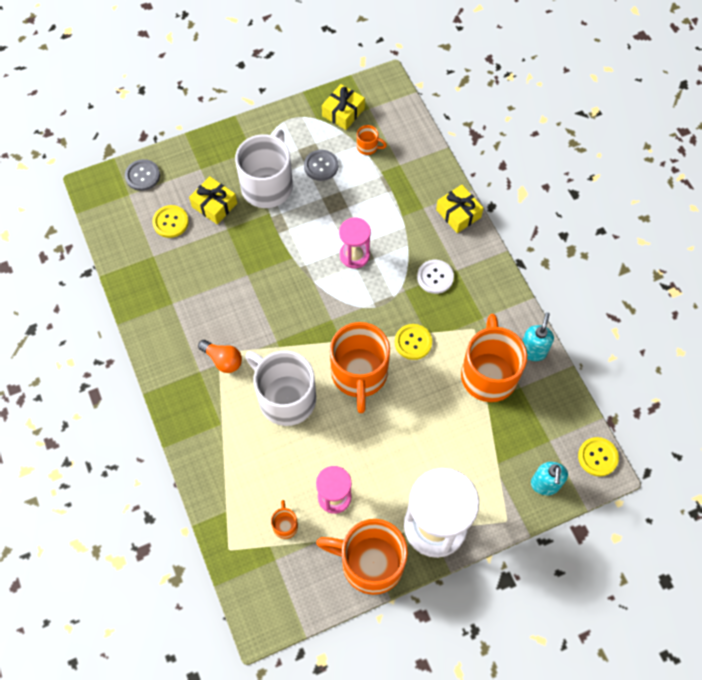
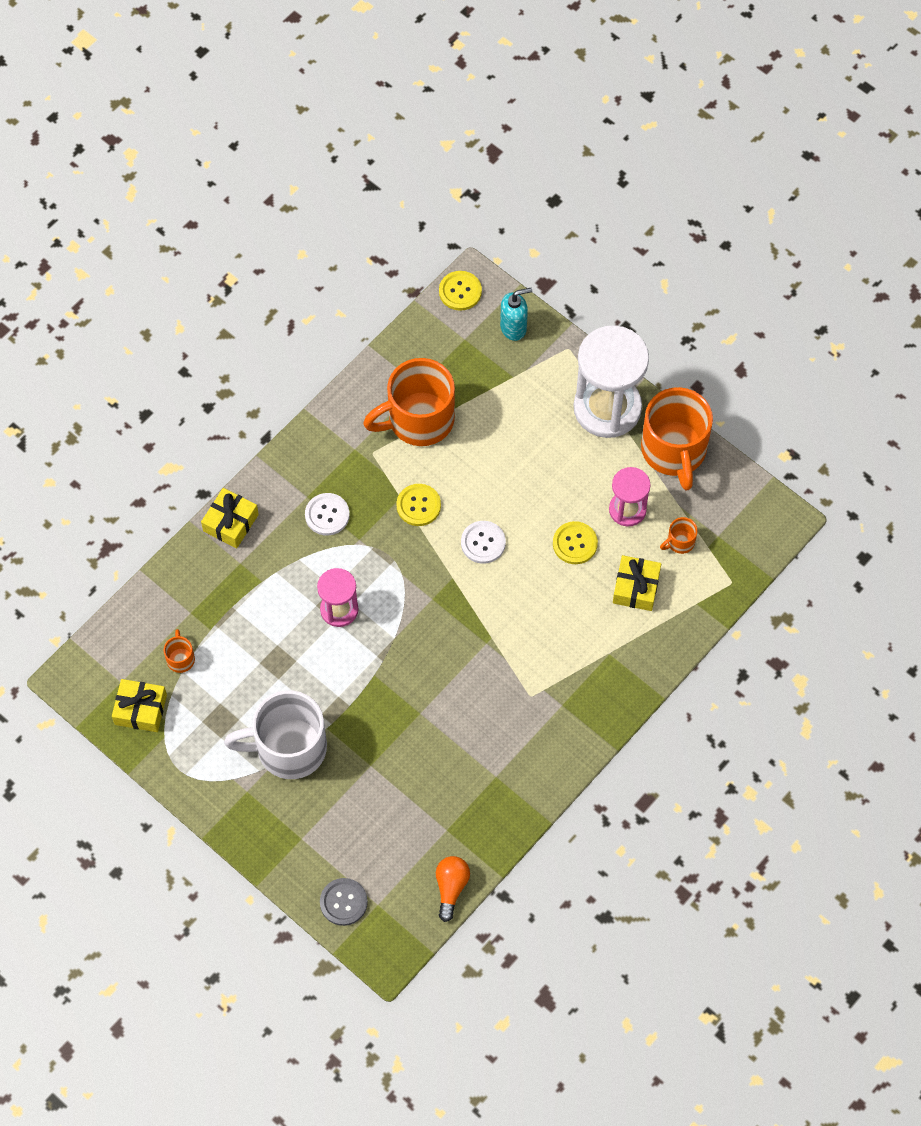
camera: 115 degrees left, 0 degrees up
(170, 222) = (392, 834): yellow button -> yellow button (575, 543)
(214, 205) = (345, 795): yellow gift -> yellow gift (636, 588)
(223, 360) = (536, 687): orange light bulb -> orange light bulb (451, 887)
(285, 397) = (546, 603): white mug -> none
(321, 166) = (233, 700): grey button -> none
(359, 374) = (483, 543): orange mug -> white button
(533, 351) = (370, 387): turquoise soap dispenser -> none

